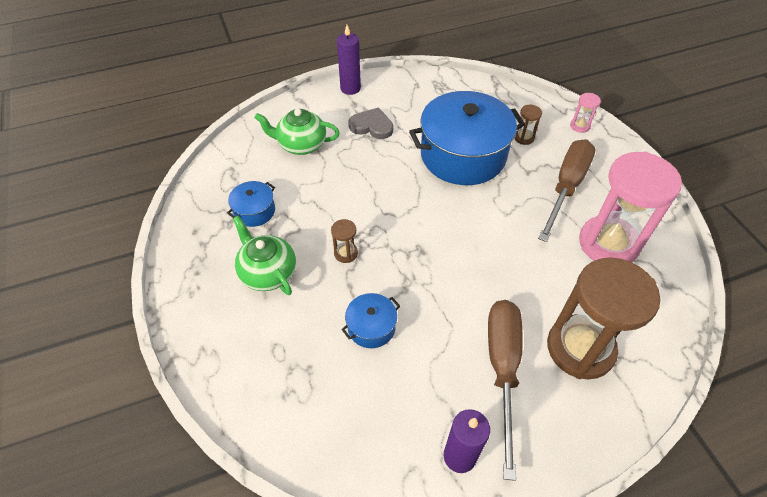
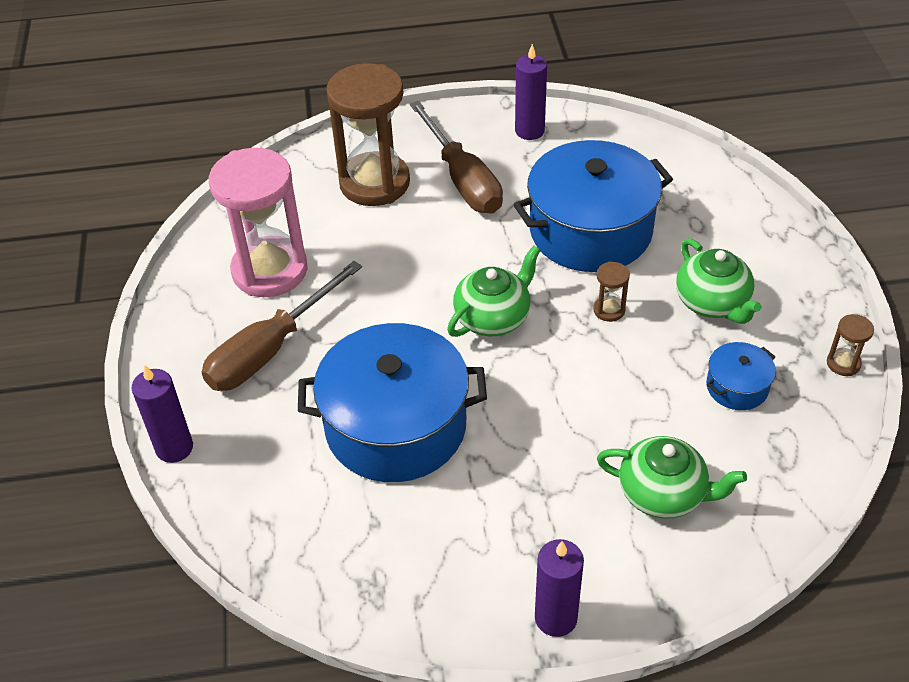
camera: 165 degrees left, 5 degrees down
(371, 327) = (590, 230): blue pot -> blue pot, size x2.25
(372, 126) = (532, 512): grey heart -> none
(428, 233) = (493, 317): none -> green teapot
(502, 368) = (462, 179): brown screwdriver -> brown screwdriver turned 45 degrees counterclockwise
(524, 138) = (281, 441): brown hourglass -> brown hourglass (843, 363)
(580, 126) = (174, 448): pink hourglass -> purple candle

